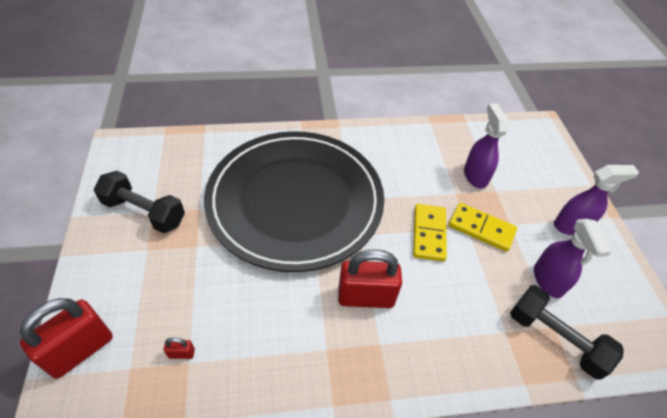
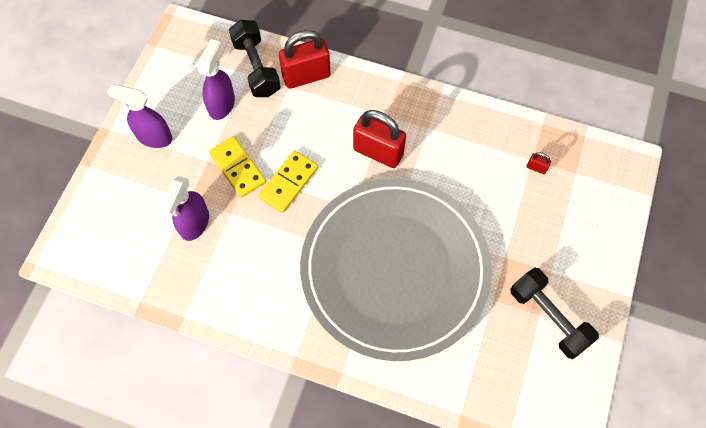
camera: 150 degrees left, 15 degrees up
(80, 350) = (612, 201): red padlock -> red padlock (306, 76)
(295, 201) = (395, 269): black plate -> grey plate

